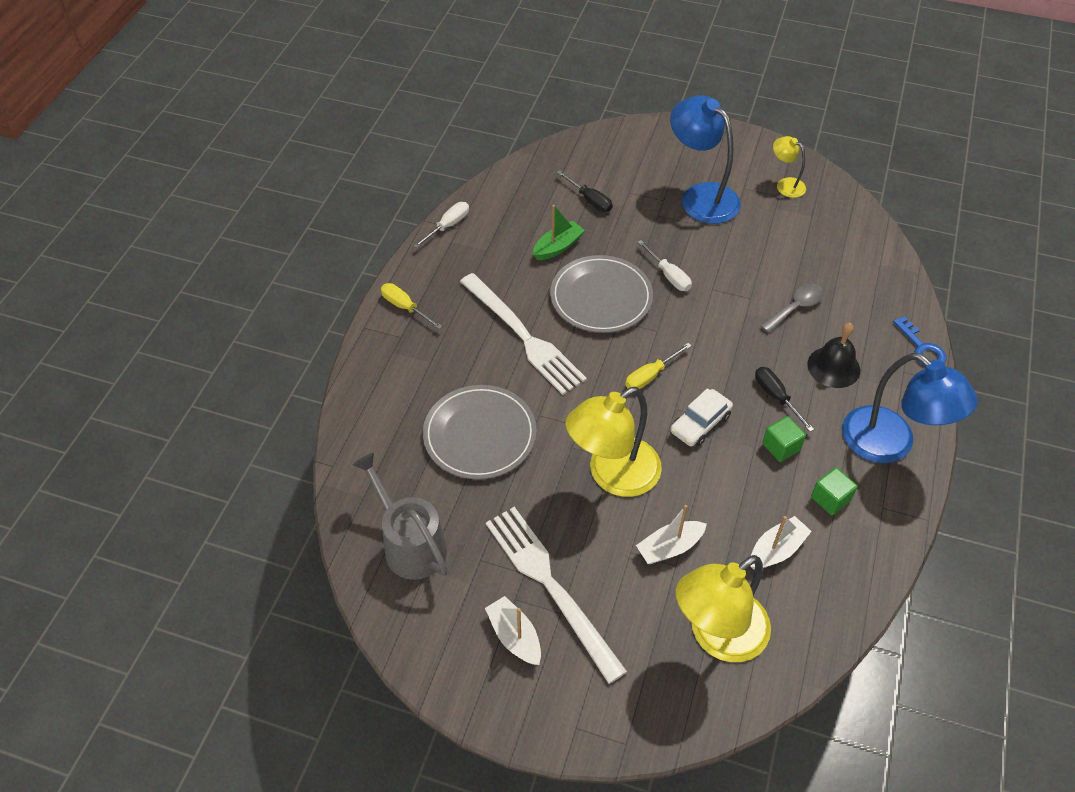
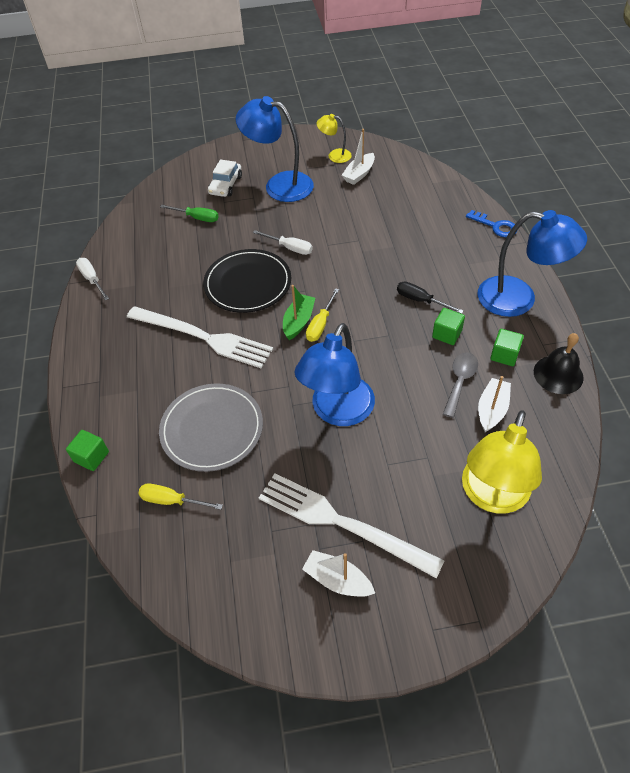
camera: 25 degrees left, 0 degrees up
(355, 409) = (91, 457): none -> green cube
(405, 307) = (90, 356): yellow screwdriver -> yellow screwdriver (172, 501)
(409, 543) = (203, 547): grey watering can -> none
(448, 226) = (92, 279): white screwdriver -> white screwdriver turned 45 degrees counterclockwise
(558, 247) = (192, 260): green boat -> green boat (298, 321)
(589, 200) = (197, 218): black screwdriver -> green screwdriver
(601, 297) = (248, 283): grey plate -> black plate
(612, 475) = (337, 412): yellow lamp -> blue lamp
(669, 547) = (414, 446): white boat -> white boat (359, 174)
(700, 424) = (379, 343): white car -> white car (225, 185)
(796, 307) = (394, 233): grey spoon -> grey spoon (460, 381)
(833, 367) = (446, 263): black bell -> black bell (558, 374)

